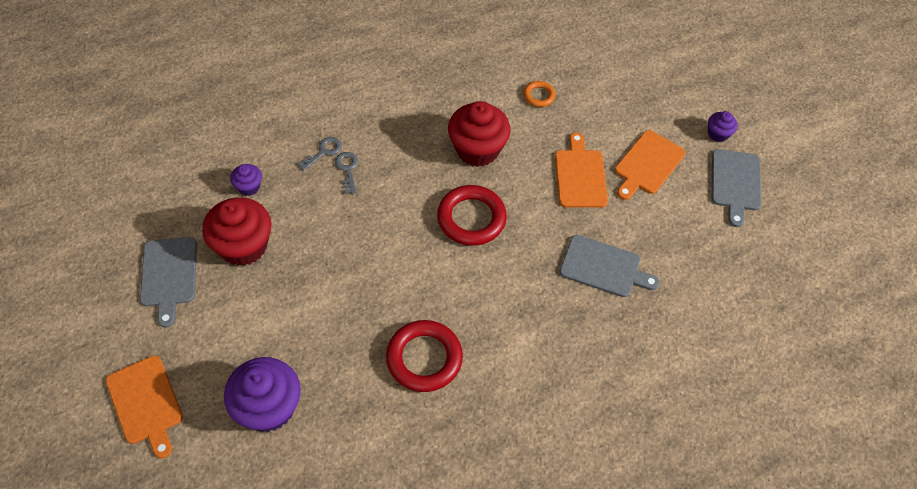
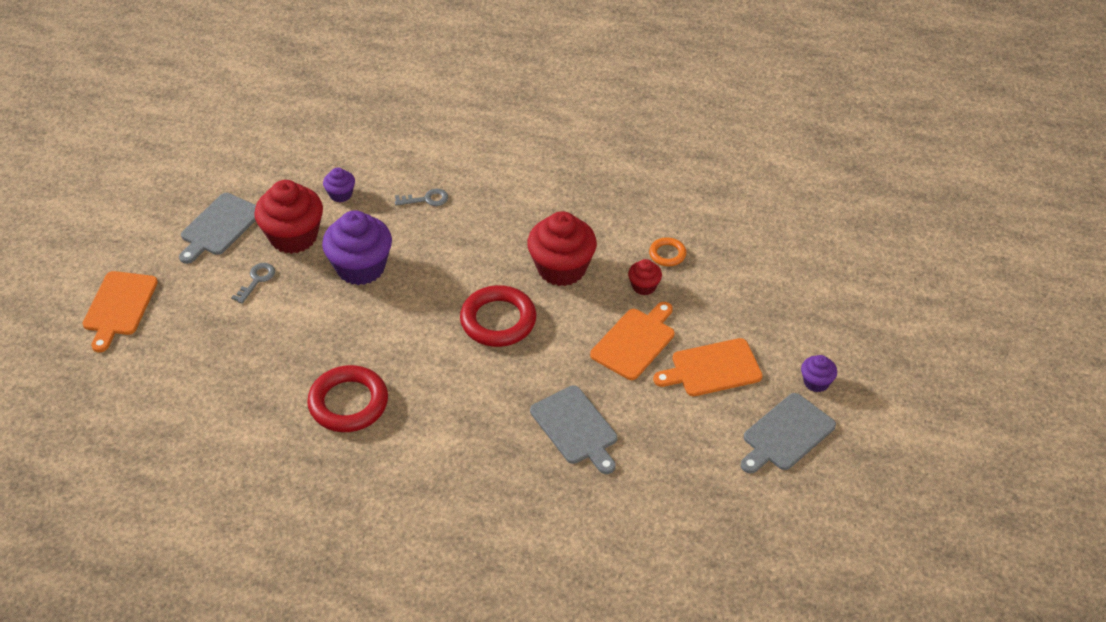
camera: 40 degrees right, 10 degrees down
(268, 407) = (198, 364): purple cupcake -> purple cupcake (361, 267)
(347, 169) = (432, 224): grey key -> grey key (256, 280)
(546, 129) = (644, 286): none -> red cupcake

